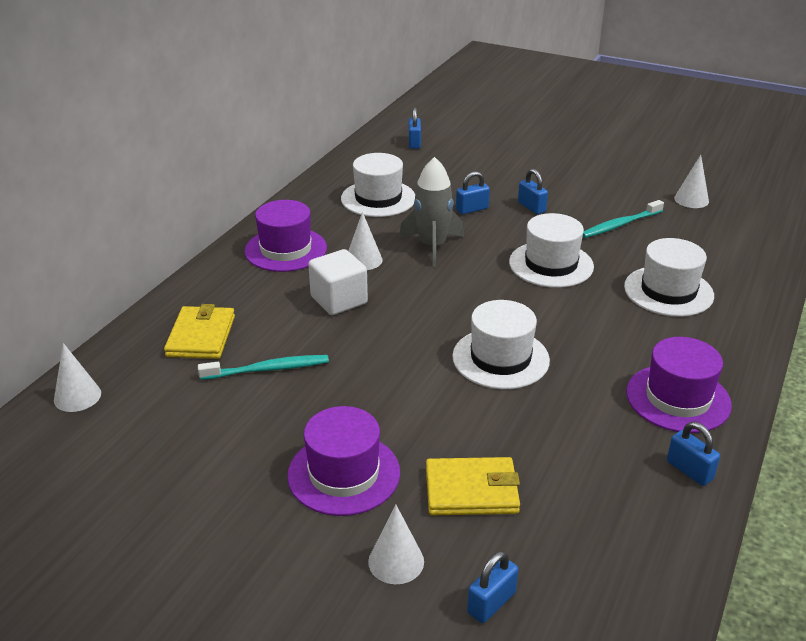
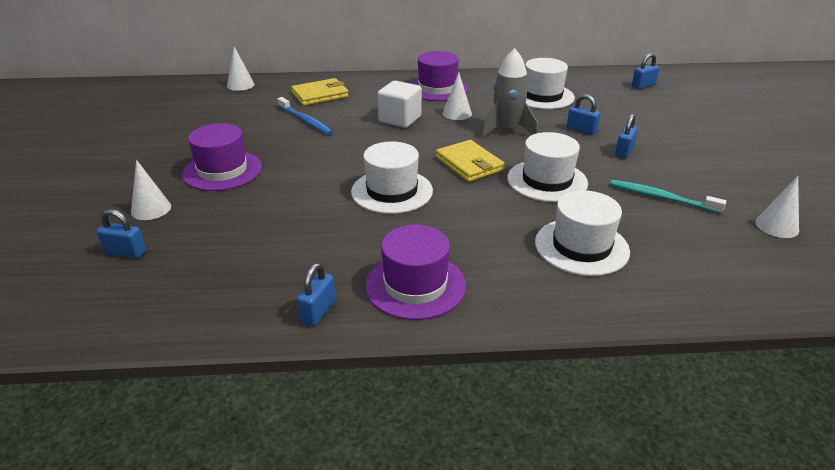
camera: 60 degrees right, 0 degrees up
(268, 369) = (305, 121): turquoise toothbrush -> blue toothbrush
(471, 490) = (232, 217): yellow wallet -> yellow wallet (469, 164)

